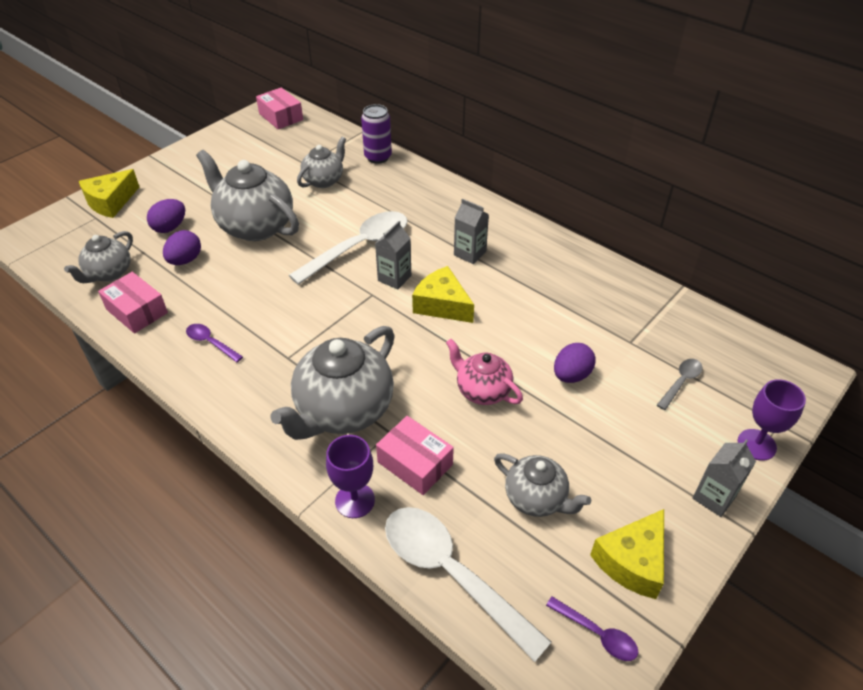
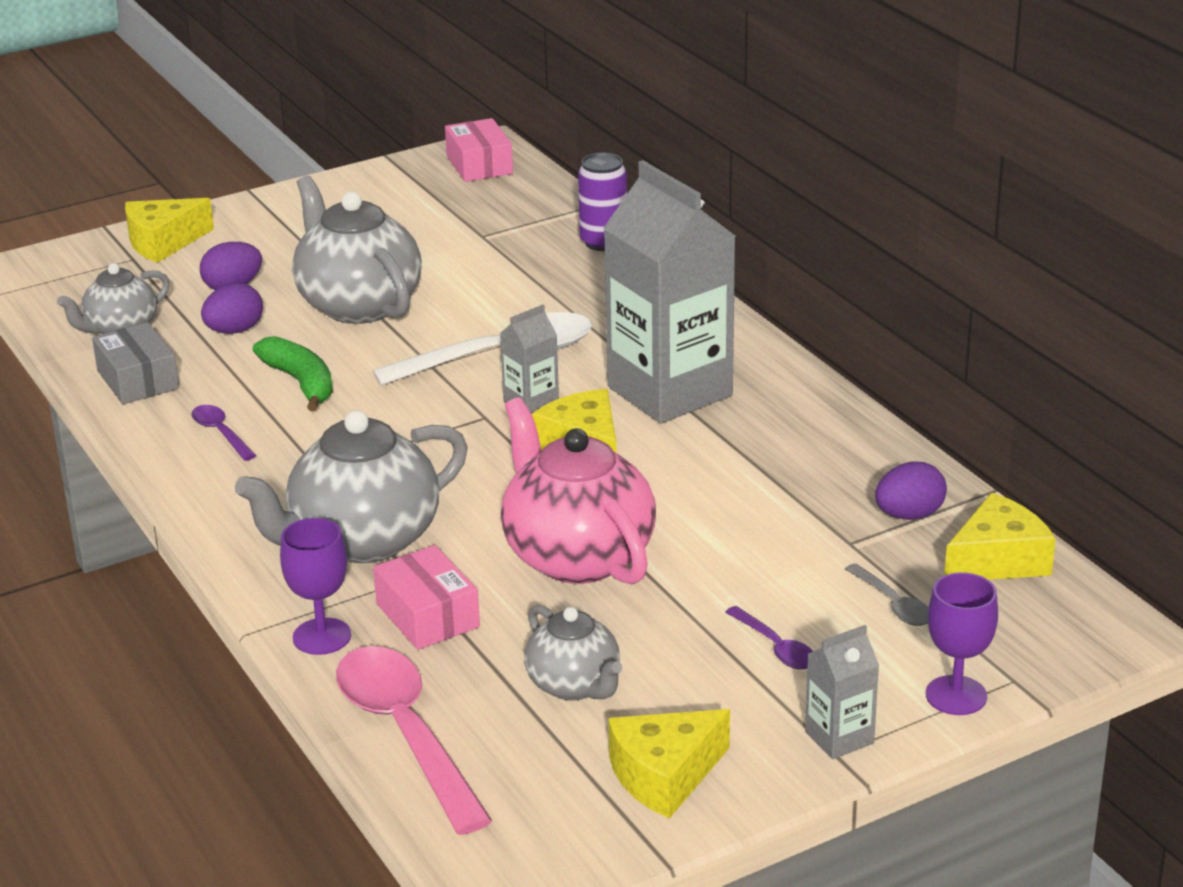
camera: 20 degrees right, 15 degrees down
(137, 311) = (138, 380): pink box -> grey box
(245, 291) = (301, 382): none -> green banana
(324, 180) = (497, 261): grey teapot -> none
(452, 574) = (406, 735): white spoon -> pink spoon
(470, 253) = (669, 391): grey carton -> grey carton, size x2.27
(482, 390) = (577, 556): pink teapot -> pink teapot, size x1.75
(571, 375) = (725, 564): purple egg -> purple egg (909, 515)
(597, 633) = (562, 832): purple spoon -> purple spoon (775, 647)
(681, 382) = (893, 604): grey spoon -> grey spoon turned 90 degrees clockwise
(715, 336) = (998, 560): none -> yellow cheese

